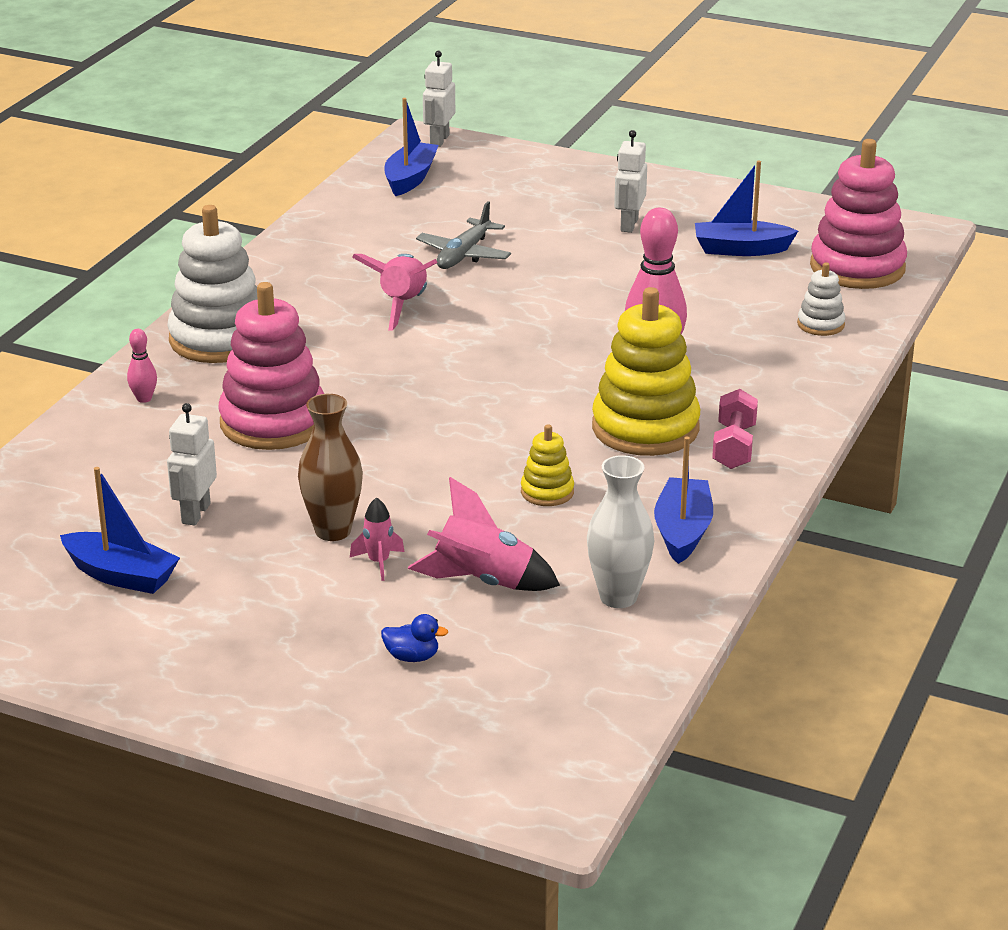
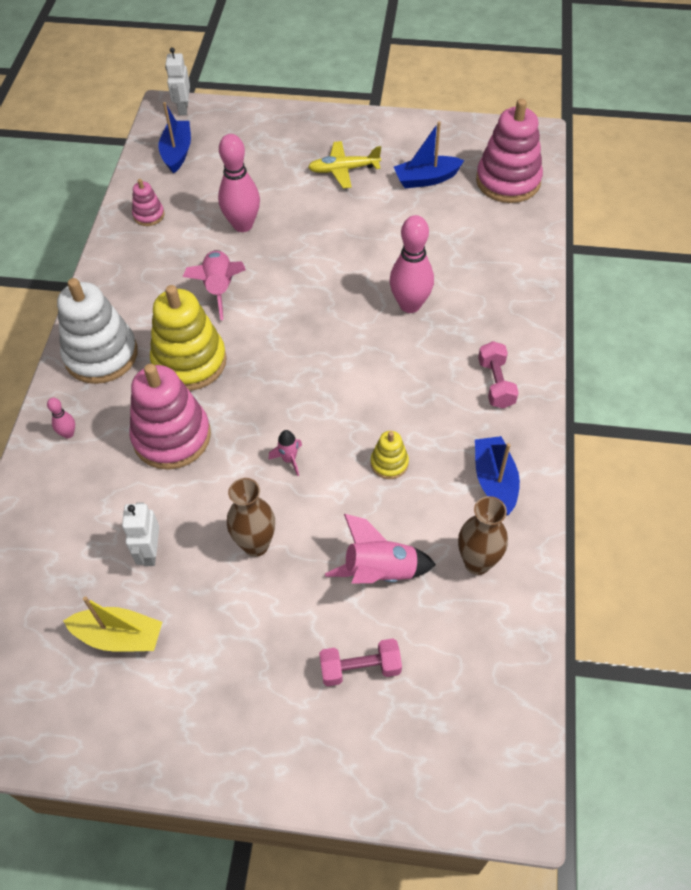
camera: 15 degrees left, 25 degrees up
(121, 575) = (119, 636): blue boat -> yellow boat
(343, 228) = (149, 215): none -> pink stacking toy
(378, 562) = (300, 571): pink rocket -> pink rocket (289, 459)
(412, 657) = (360, 668): blue duck -> pink dumbbell
(464, 255) = (243, 225): grey plane -> pink bowling pin
(618, 597) = (477, 563): white vase -> brown vase
(628, 225) = (343, 170): white robot -> yellow plane
(645, 428) = (430, 379): yellow stacking toy -> yellow stacking toy (189, 362)
(820, 324) = (506, 244): white stacking toy -> none

